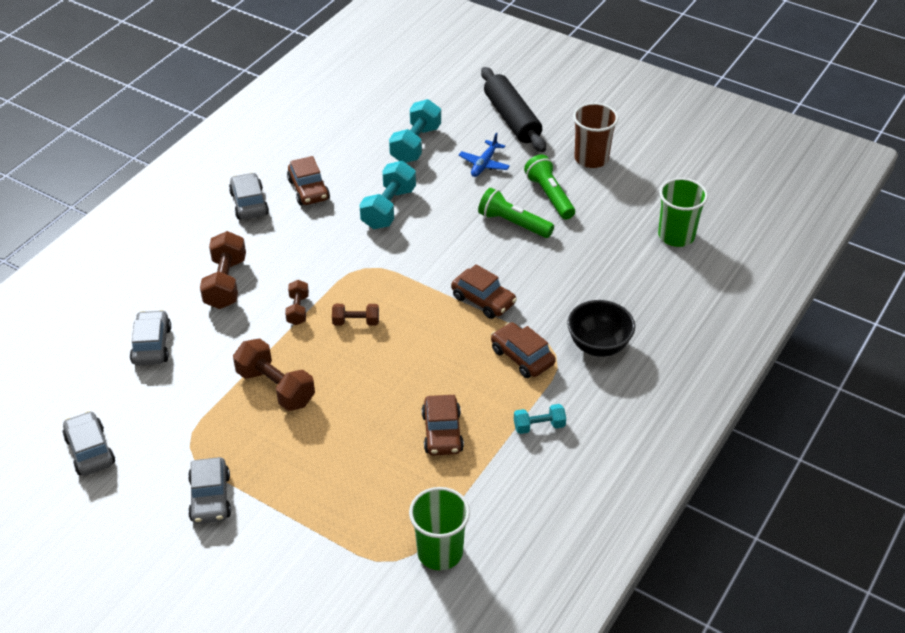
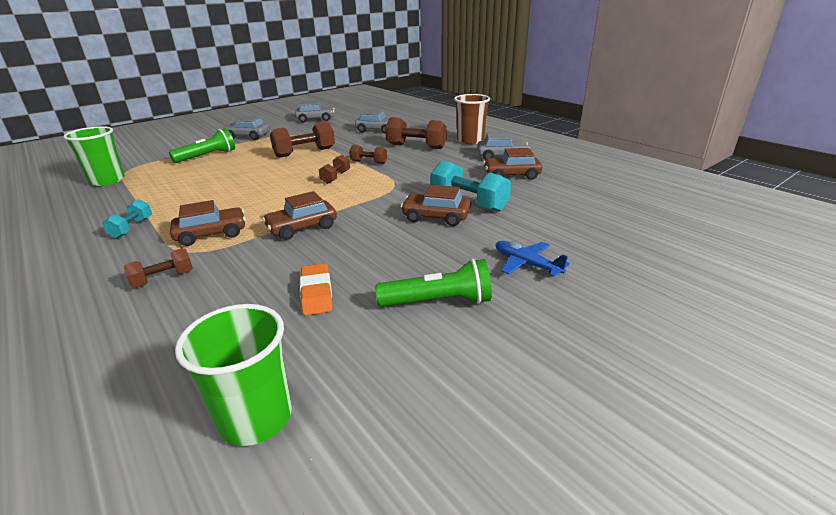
camera: 110 degrees right, 15 degrees down
(416, 144) = (576, 228): turquoise dumbbell -> none
(442, 432) = (191, 192): brown car -> brown car (436, 217)
(512, 119) = (638, 306): black rolling pin -> none
(513, 223) = (401, 264): green flashlight -> green flashlight (207, 156)
(569, 254) = (316, 293): none -> orange eraser
(591, 158) = (515, 368): brown cup -> brown cup (470, 140)
(598, 345) = (163, 279): black bowl -> brown dumbbell

